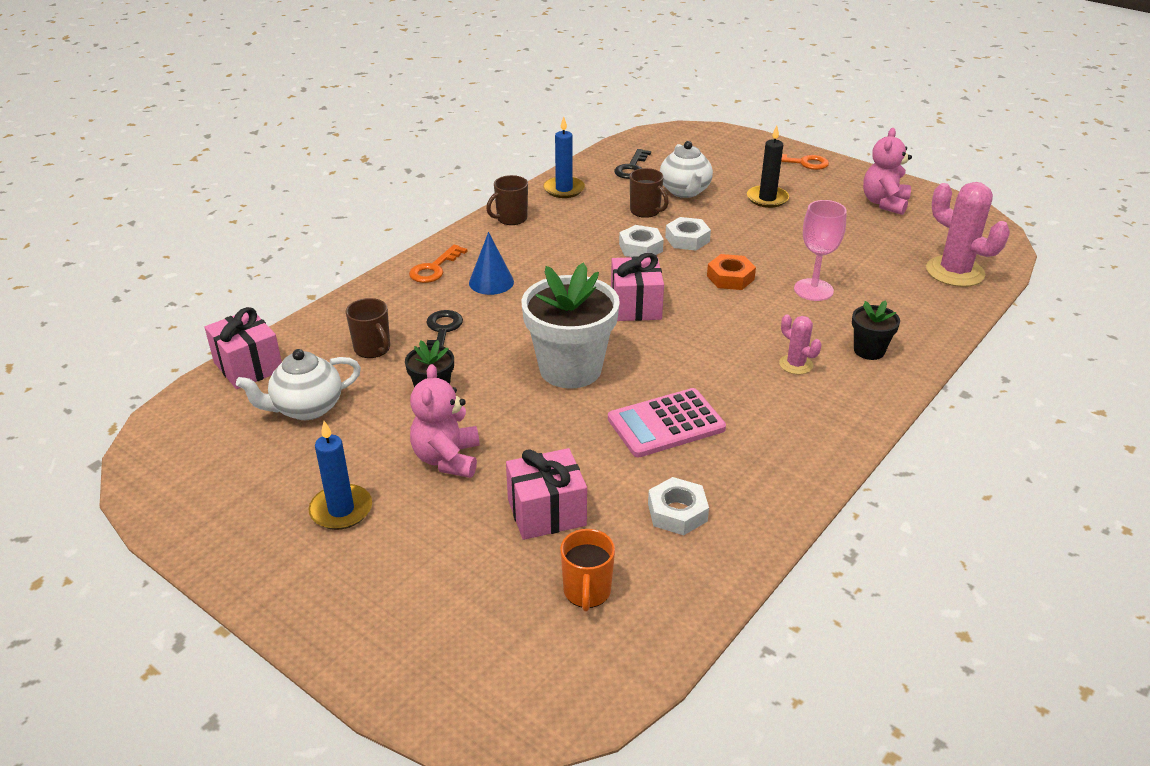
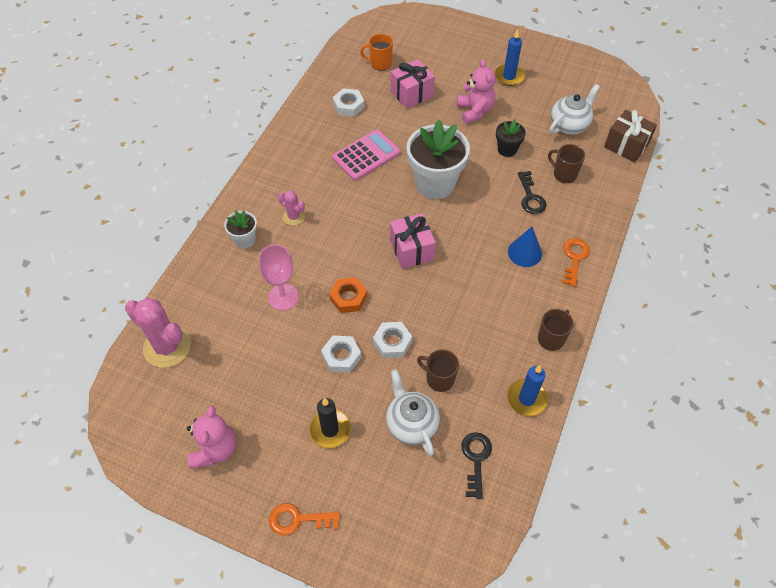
camera: 165 degrees right, 20 degrees up
(248, 366) = (626, 145): pink gift -> brown gift
(587, 592) = (380, 63): orange mug -> orange mug turned 75 degrees counterclockwise
(640, 248) = (428, 321): white nut -> white nut (341, 356)
(869, 350) = (245, 240): black flower pot -> white flower pot

